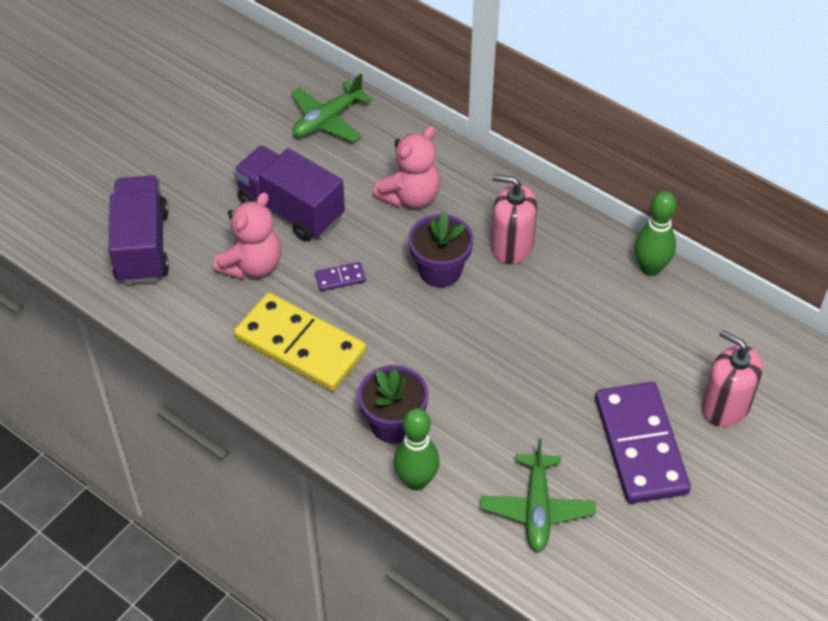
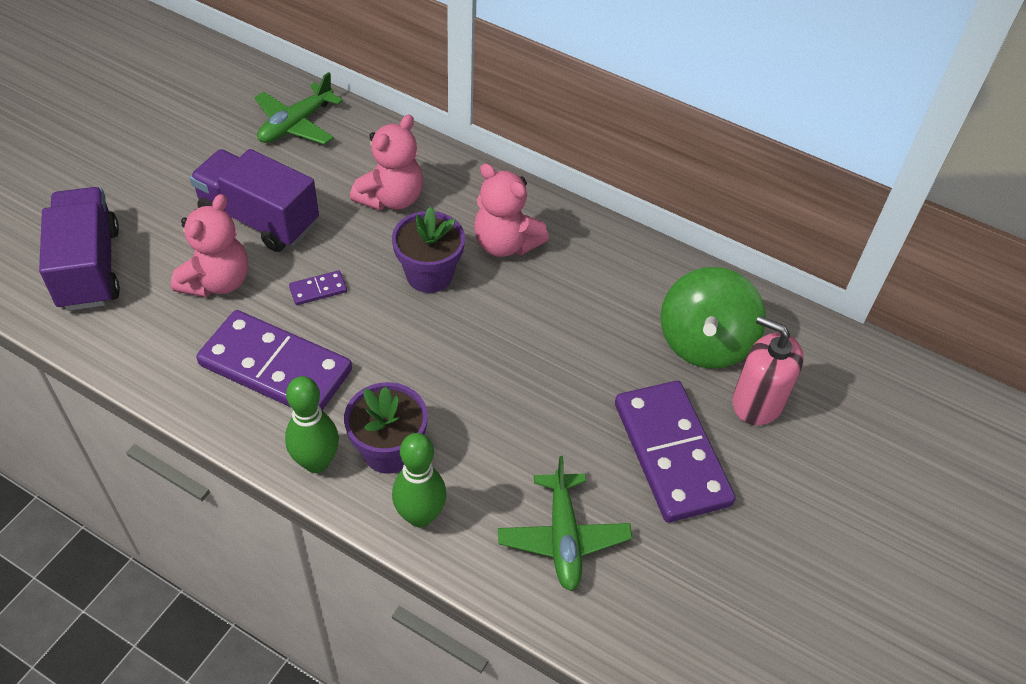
camera: 10 degrees left, 0 degrees up
(300, 345) = (275, 368): yellow domino -> purple domino
(511, 246) = (505, 244): pink soap dispenser -> pink teddy bear
(650, 268) = (656, 258): green bowling pin -> green bowling pin (316, 462)
(684, 349) = (704, 343): none -> green spinning top

